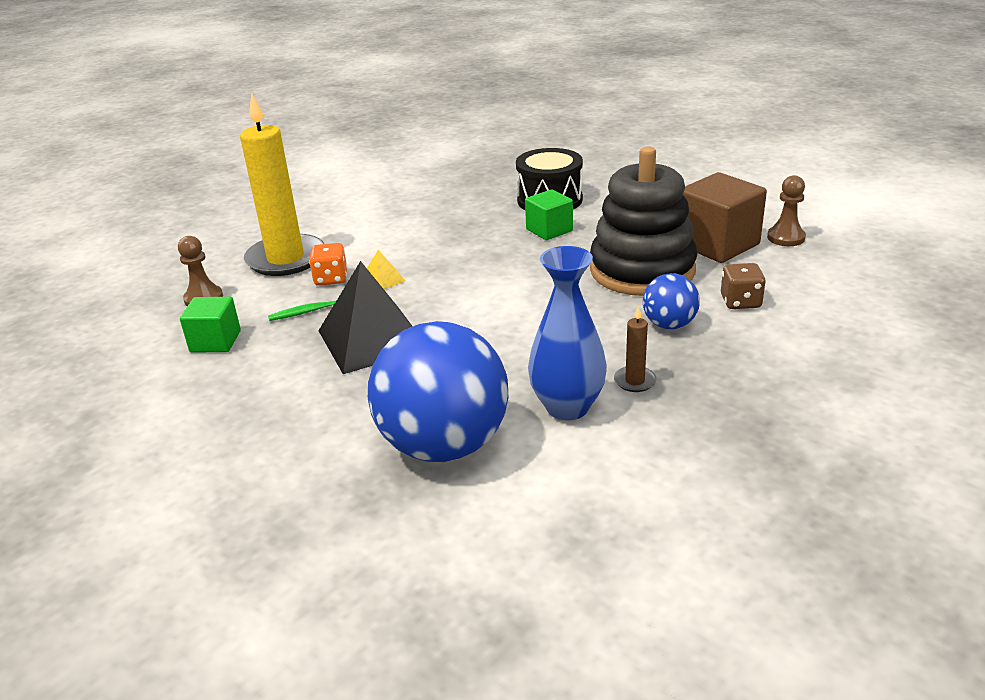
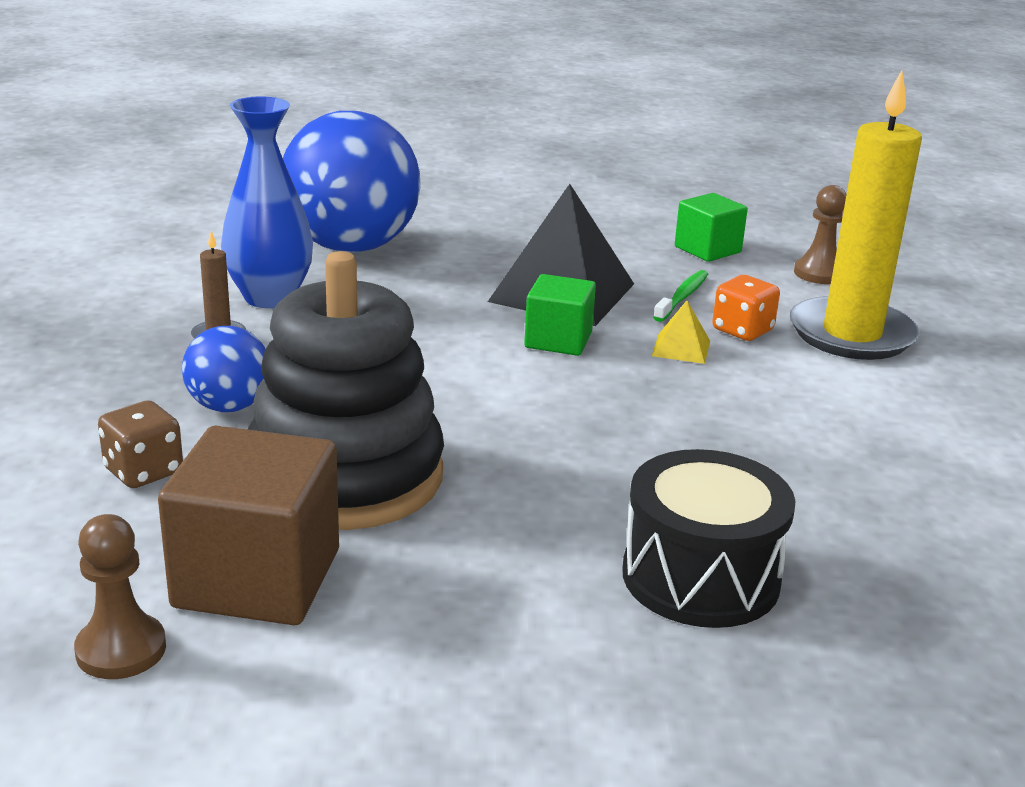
camera: 135 degrees right, 5 degrees down
(549, 230) = (593, 502): green cube -> green cube (558, 340)

